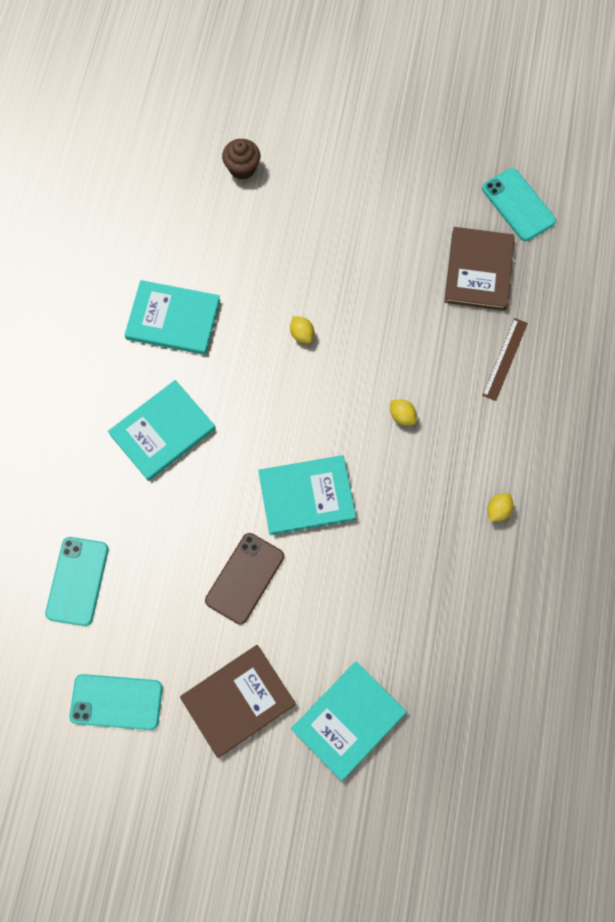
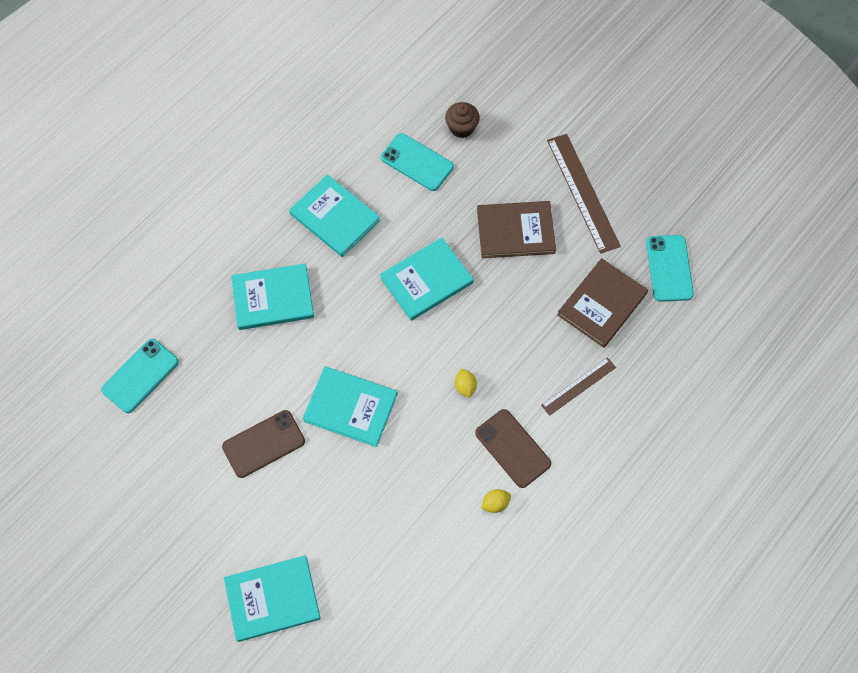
camera: 30 degrees right, 5 degrees down
(116, 702) = (111, 482): turquoise phone -> turquoise phone (417, 162)
(238, 701) = (199, 534): brown book -> brown book (515, 231)
(302, 334) = (426, 280): yellow lemon -> turquoise book
(396, 173) = (583, 192): none -> brown ruler
(481, 450) = (512, 448): none -> brown phone

